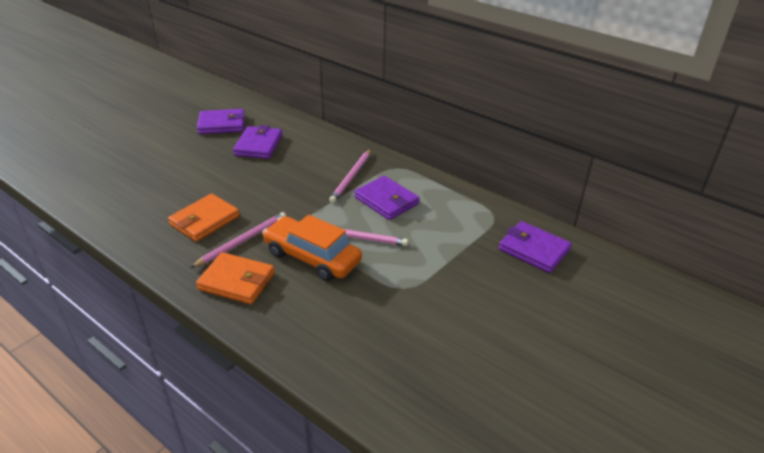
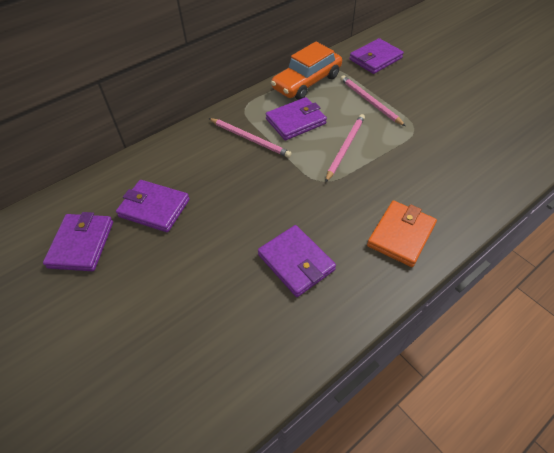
camera: 75 degrees left, 15 degrees up
(205, 220) = (296, 262): orange wallet -> purple wallet
(242, 241) = (338, 229): pink pencil -> pink pencil (369, 101)
(312, 257) = (371, 178): orange car -> orange car (306, 82)

